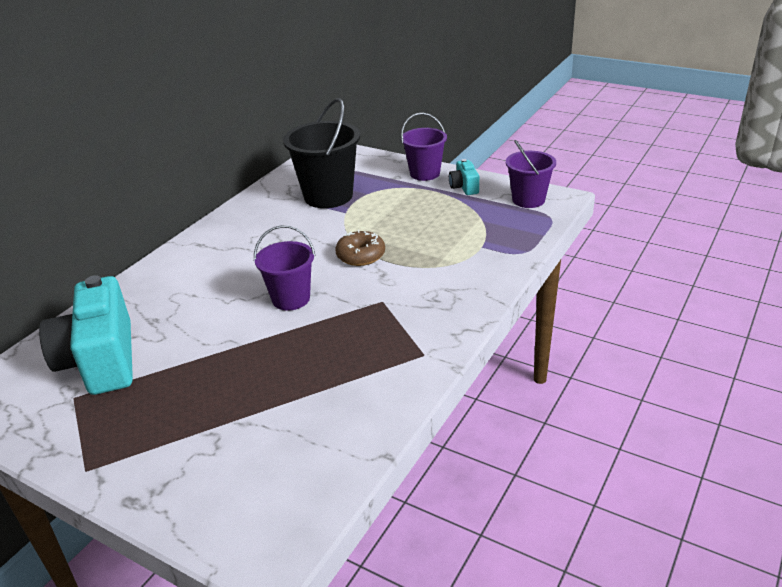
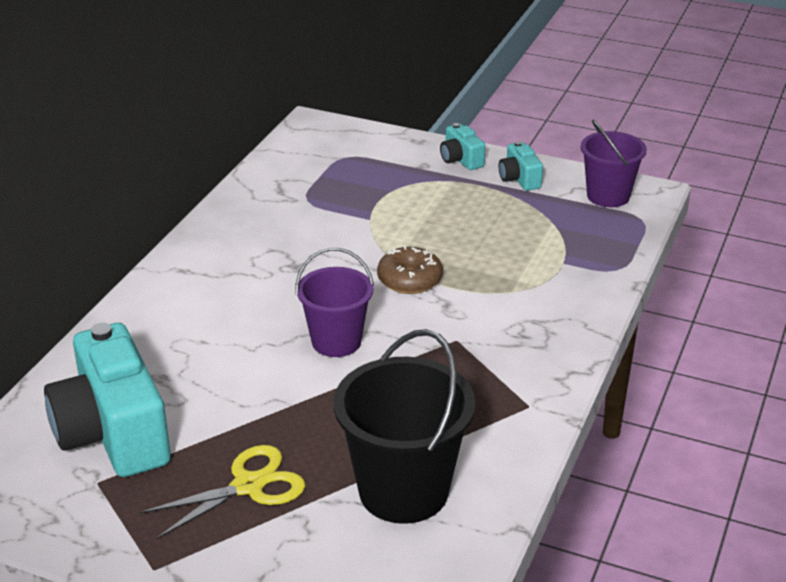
camera: 10 degrees left, 0 degrees up
(184, 407) = (248, 486): none -> yellow scissors
(328, 196) = (338, 195): black bucket -> black bucket (403, 491)
(425, 173) = (460, 160): purple bucket -> turquoise camera

